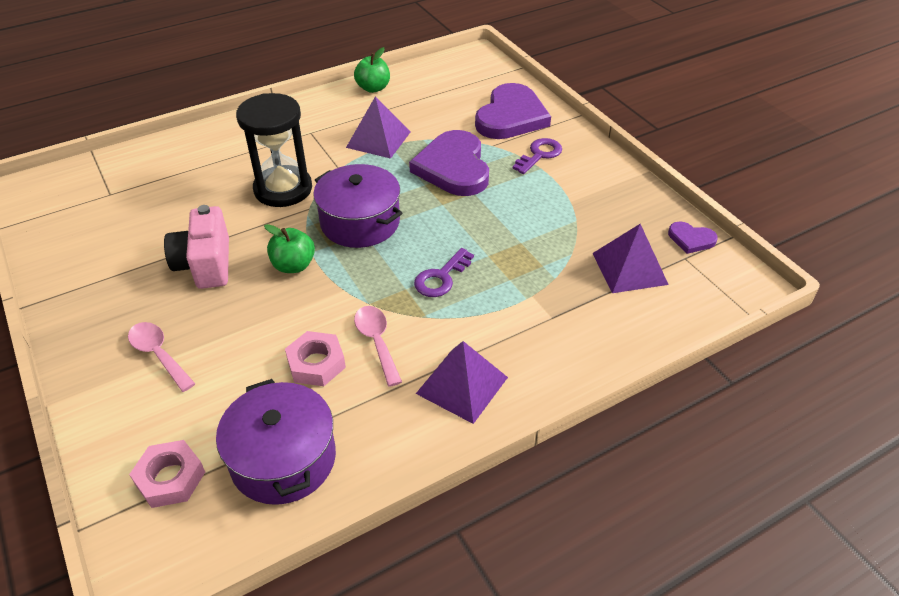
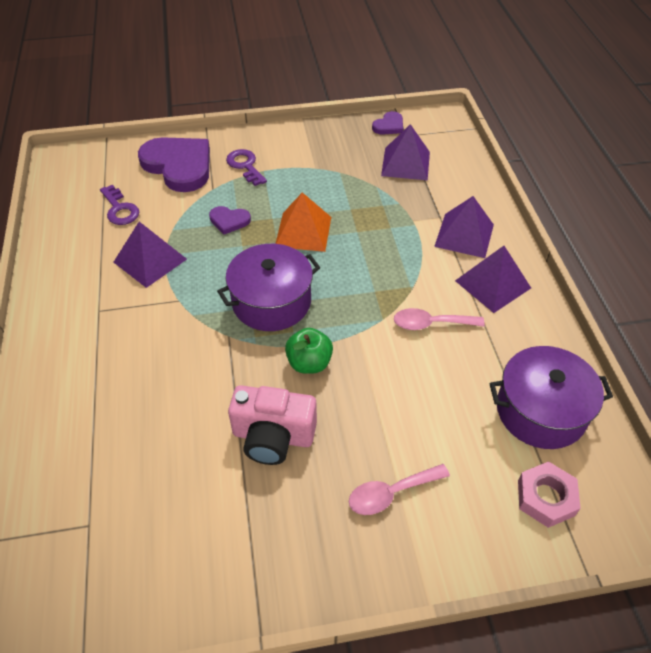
camera: 70 degrees left, 5 degrees up
(283, 189) = (185, 351): black hourglass -> none
(316, 363) = (442, 369): pink nut -> none
(373, 88) = (55, 244): green apple -> none
(441, 277) = (371, 266): purple key -> purple key (120, 209)
(453, 167) = (229, 221): purple heart -> purple heart, size x0.46
(466, 218) = (303, 231): none -> orange pyramid
(532, 344) = (464, 235): none -> purple pyramid

